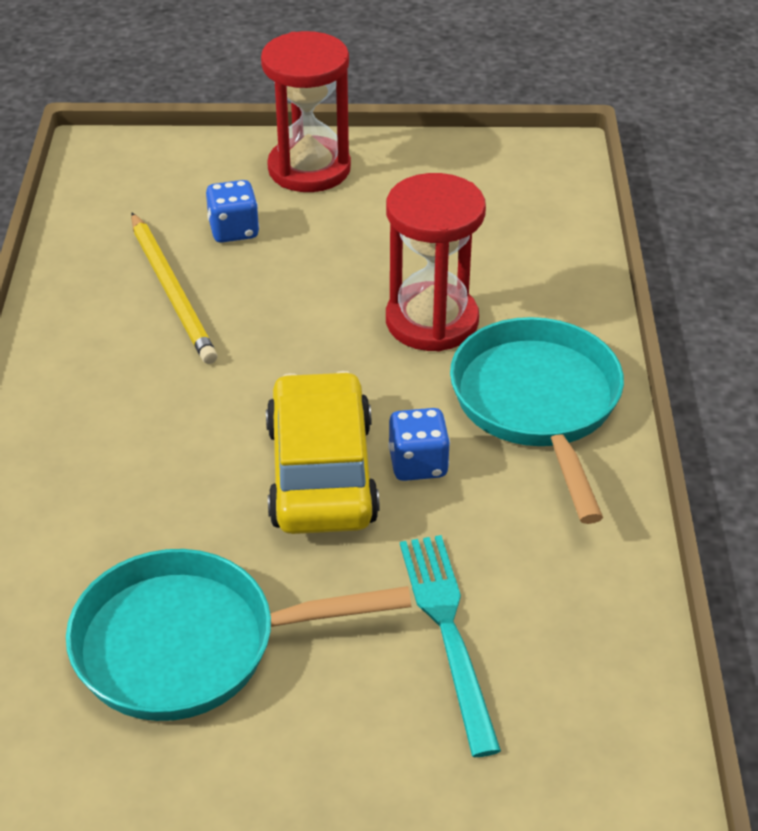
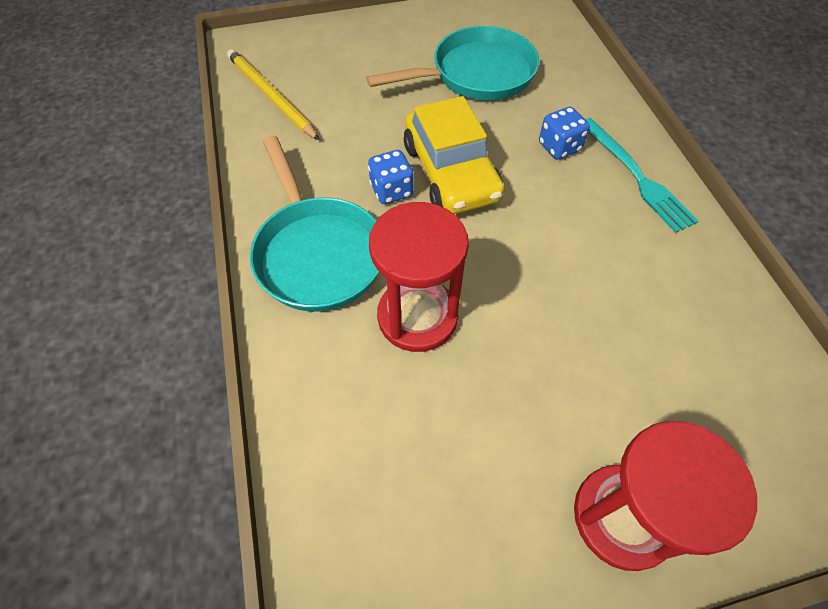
camera: 165 degrees right, 15 degrees up
(172, 291) = (642, 299): yellow pencil -> yellow pencil (271, 96)
(234, 230) = (640, 389): blue dice -> blue dice (559, 147)
(448, 632) = (348, 102): turquoise fork -> turquoise fork (636, 176)

